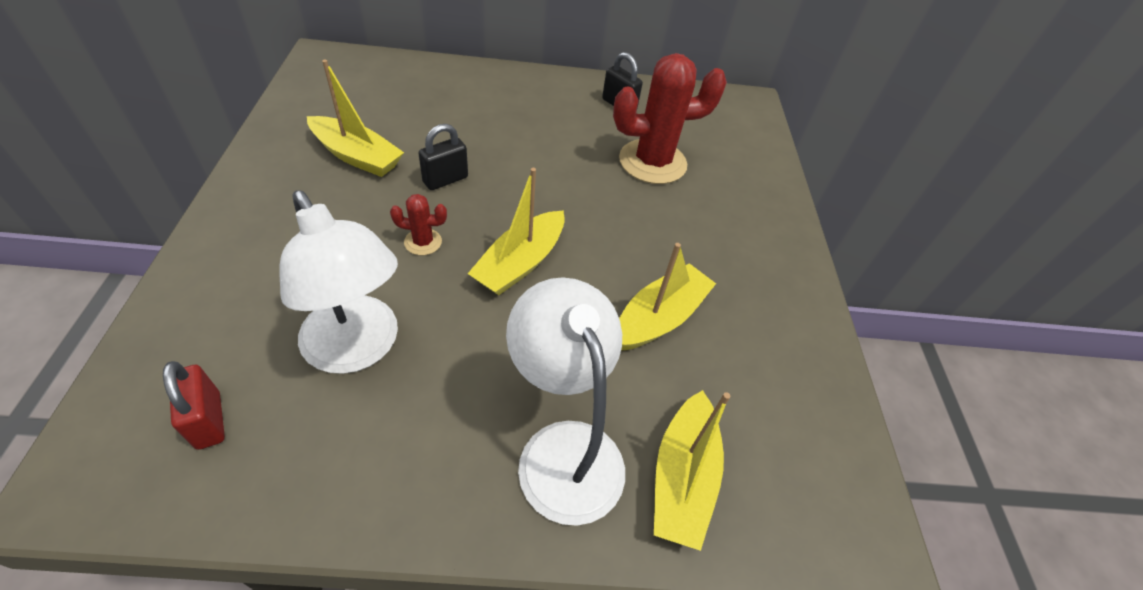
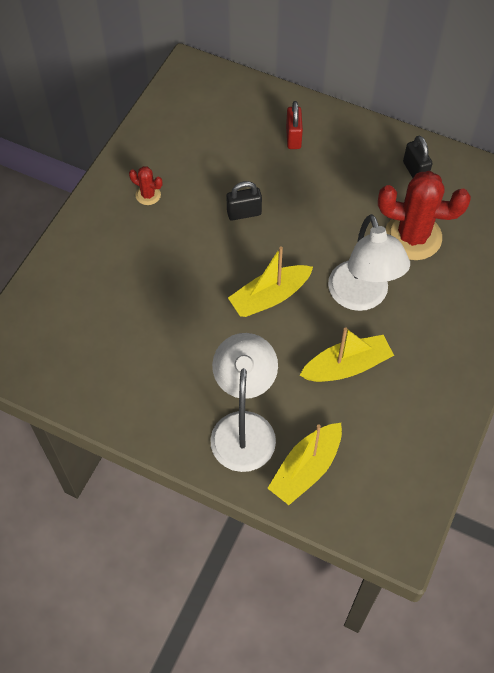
camera: 30 degrees right, 10 degrees up
(209, 420) = (59, 344): red padlock -> red padlock (293, 137)
(357, 156) = (188, 176): yellow boat -> none
(358, 349) = (148, 327): white lamp -> white lamp (361, 297)
(423, 242) = (210, 262): red cactus -> red cactus (148, 195)

